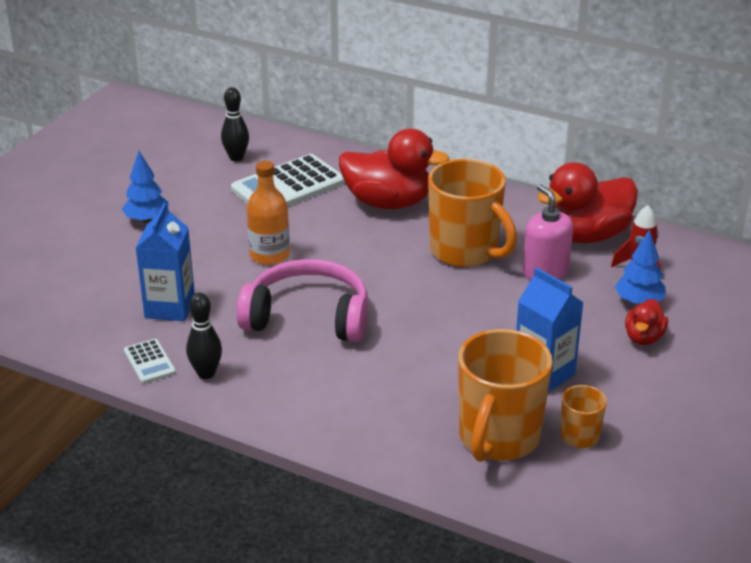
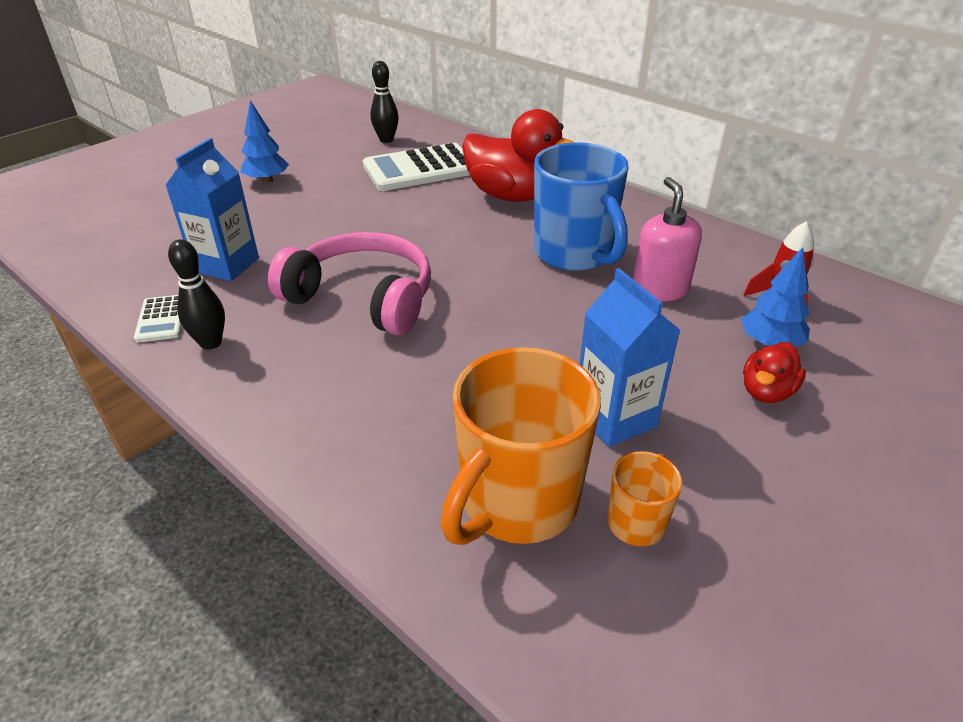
camera: 15 degrees right, 5 degrees up
(269, 255) = (362, 228): orange bottle -> none
(465, 251) = (574, 254): orange mug -> blue mug
(586, 236) = (722, 257): red duck -> none

